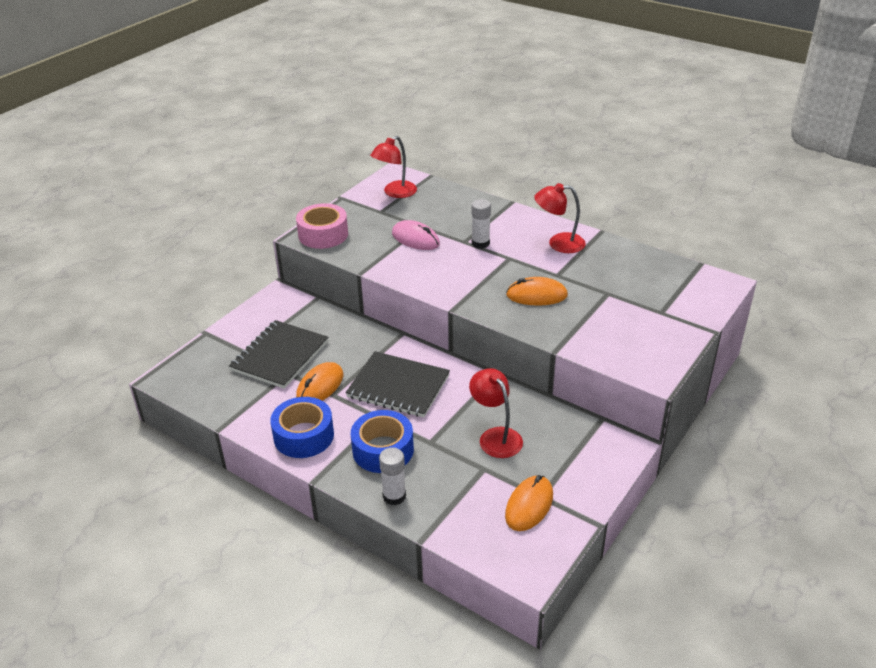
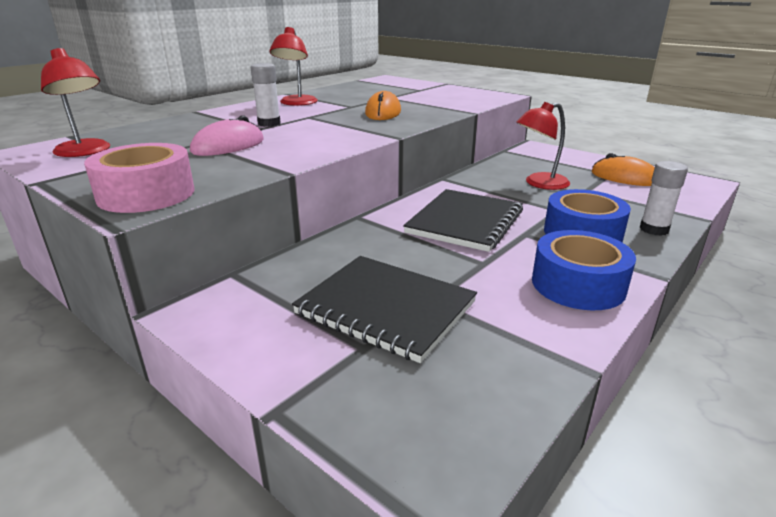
camera: 85 degrees left, 10 degrees down
(320, 386) = (466, 272): orange mouse -> none

